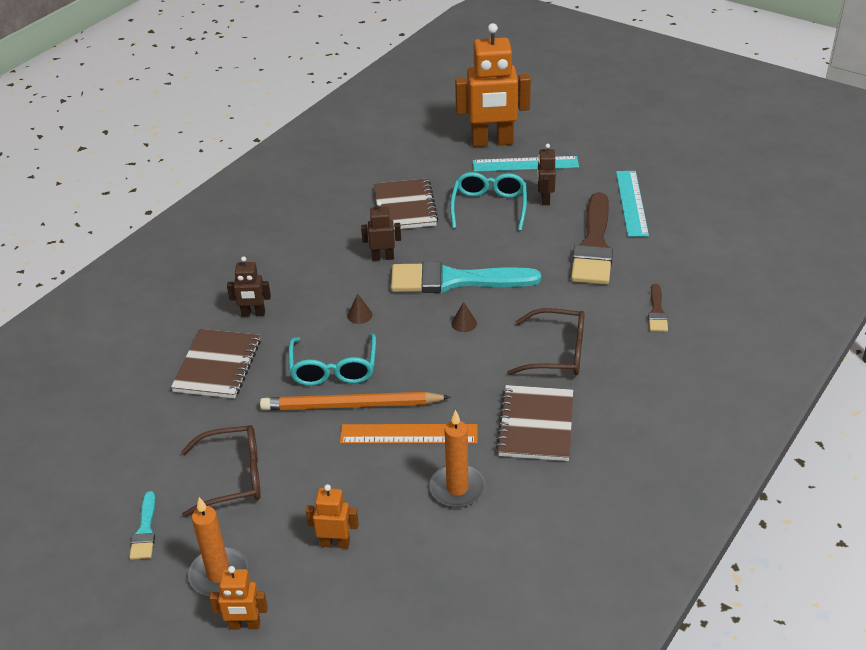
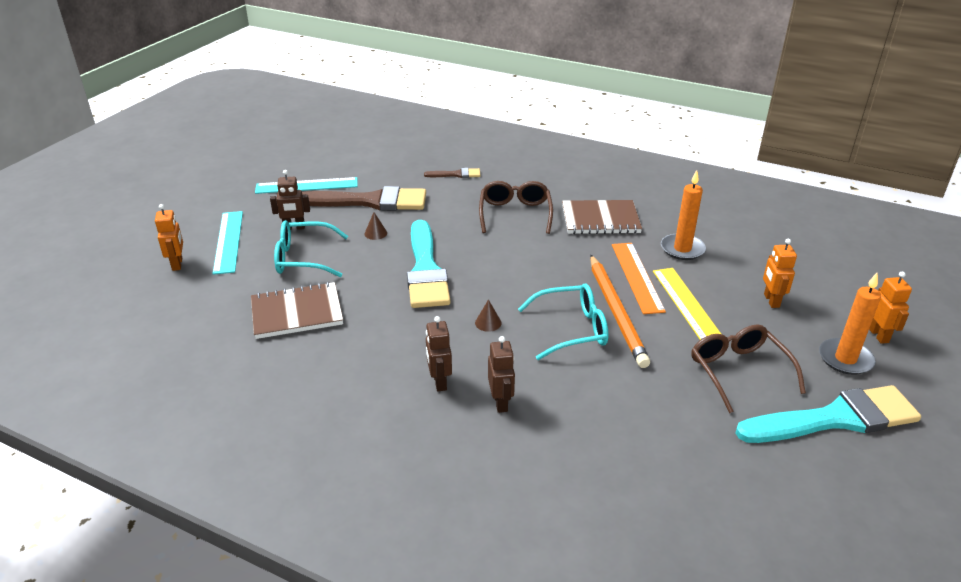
camera: 100 degrees left, 5 degrees down
(145, 530) = (835, 418): turquoise brush -> turquoise brush, size x2.19
(218, 366) = (594, 414): brown notebook -> none
(347, 465) = (687, 305): none -> yellow ruler
(383, 257) = (390, 318): brown robot -> brown robot (439, 382)
(464, 323) = (488, 260): brown cone -> brown cone (375, 233)
(492, 142) = (177, 264): orange robot -> orange robot, size x0.47

